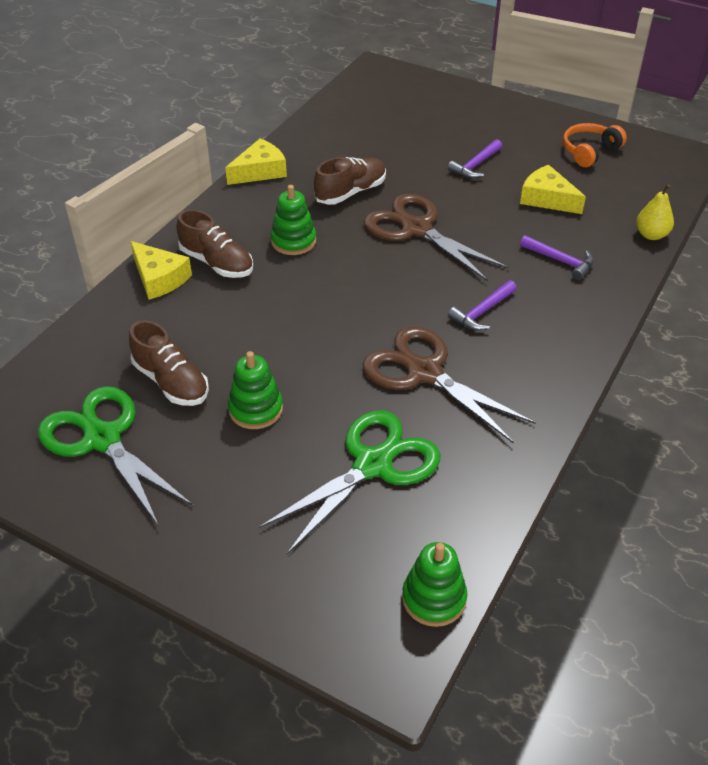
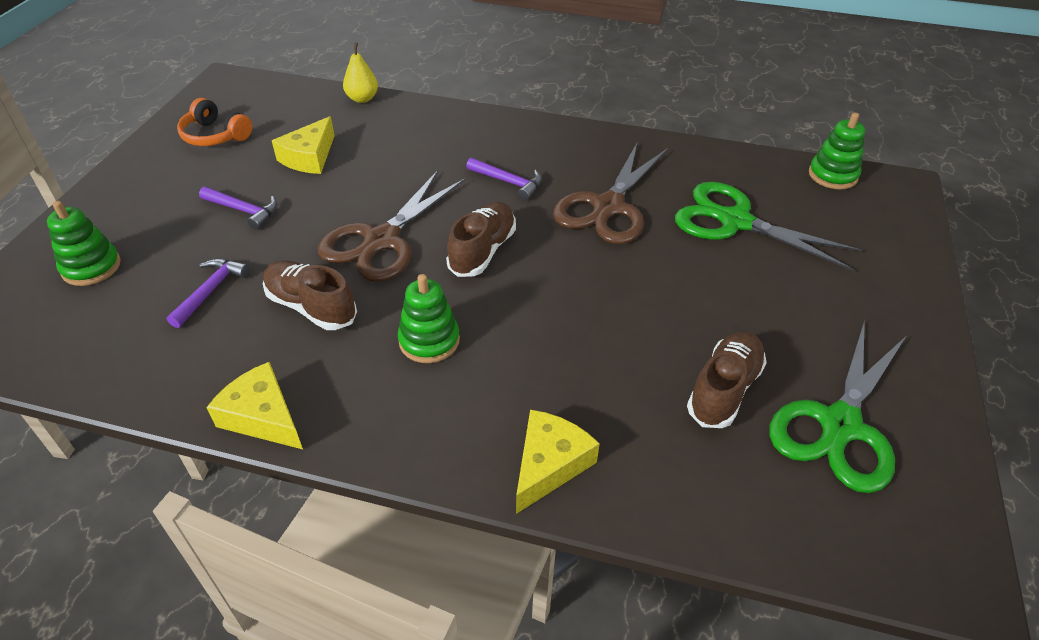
camera: 105 degrees left, 0 degrees up
(217, 263) = (496, 408): brown shoe -> brown shoe (482, 251)
(256, 409) = (720, 309): green stacking toy -> green stacking toy (91, 267)
(560, 261) = (415, 144): purple hammer -> purple hammer (210, 291)

